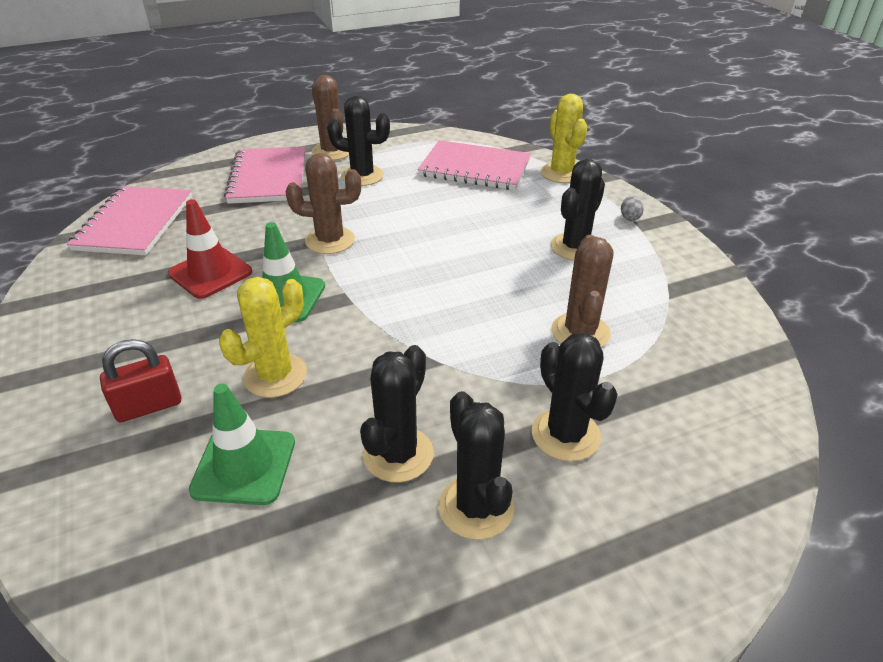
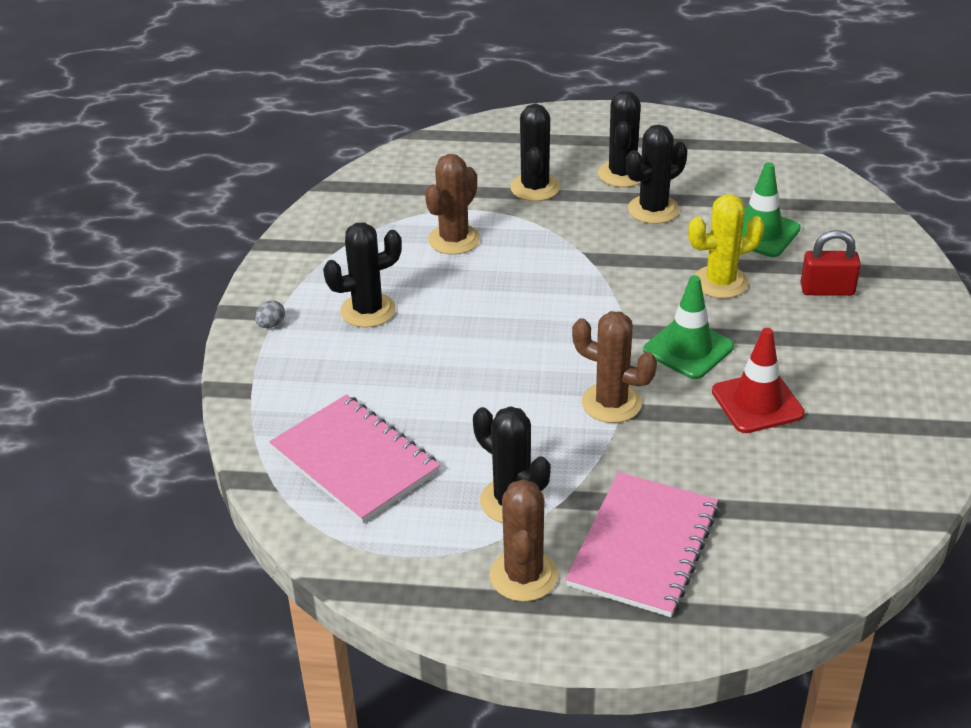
camera: 150 degrees left, 0 degrees up
(135, 223) = (844, 515): pink notebook -> none
(561, 173) = (260, 412): yellow cactus -> none

